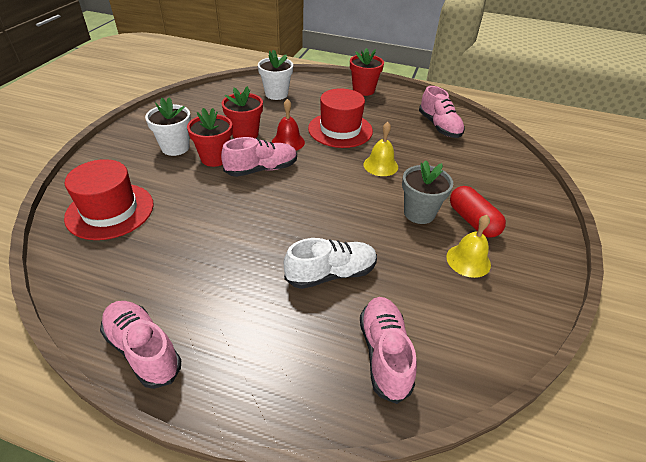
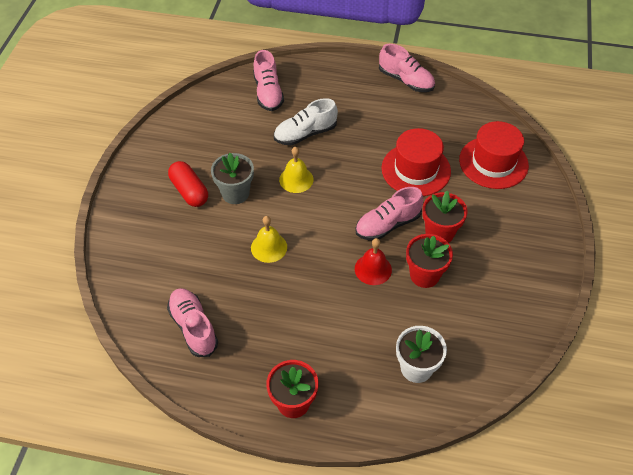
camera: 175 degrees right, 10 degrees up
(175, 148) = (487, 242): white flower pot -> none
(340, 130) = (317, 300): red hat -> red hat (416, 170)
(468, 260) = (202, 155): yellow bell -> yellow bell (296, 179)

